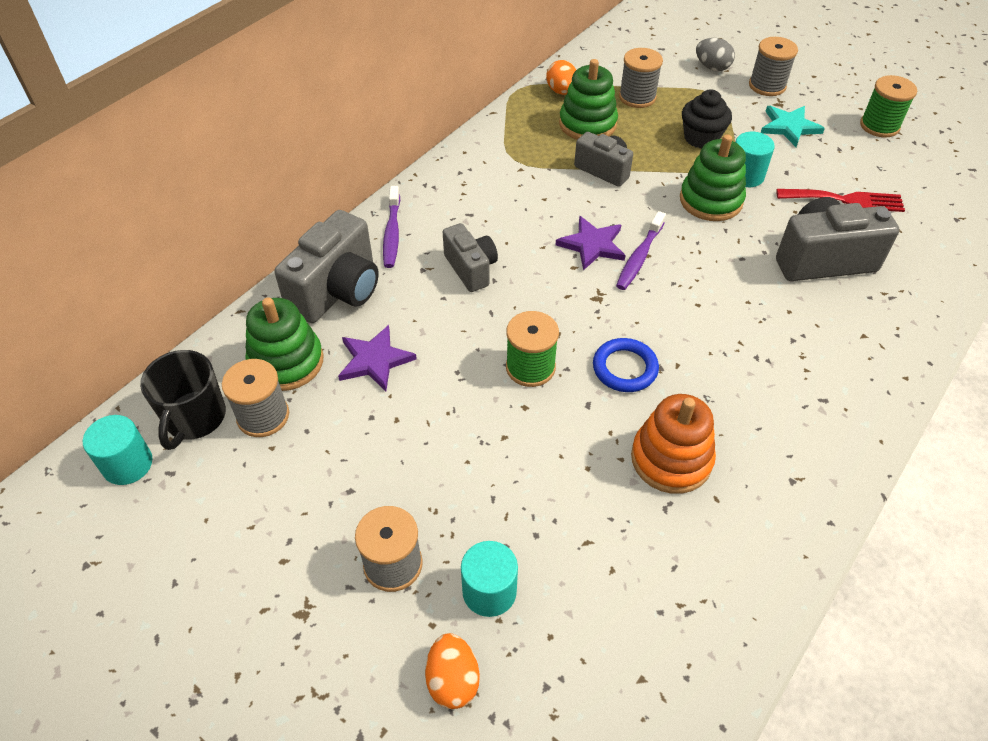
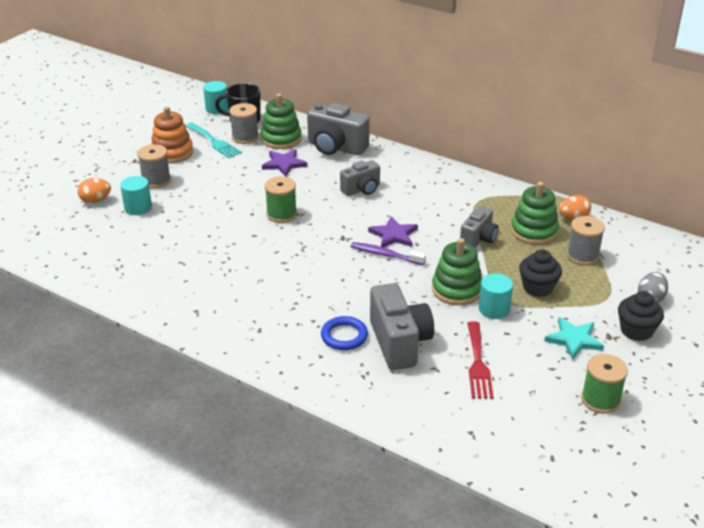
camera: 85 degrees right, 15 degrees down
(265, 466) = (214, 142): none -> turquoise fork
(392, 233) = (388, 160): purple toothbrush -> none
(625, 368) = (282, 248): blue ring -> blue ring (344, 336)
(671, 459) = (213, 264): orange stacking toy -> orange stacking toy (172, 152)
(767, 85) = (636, 331): grey spool -> black cupcake

